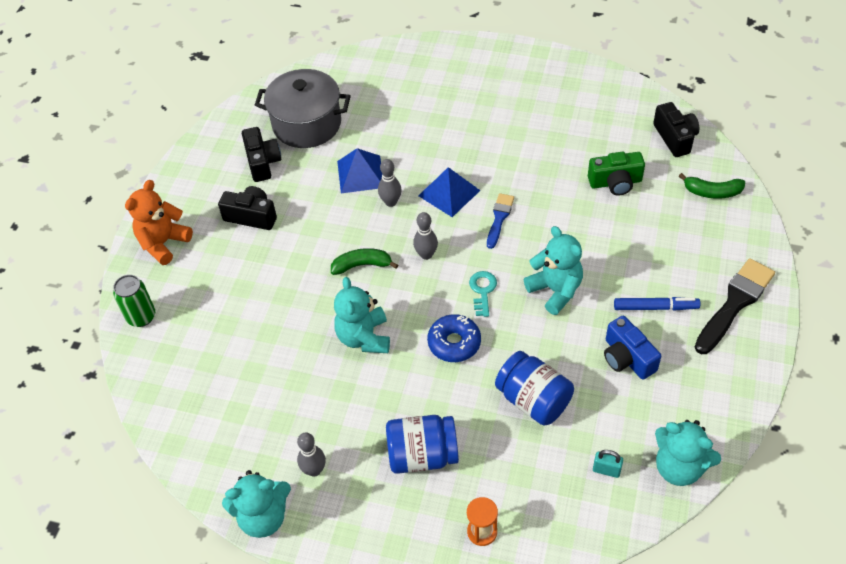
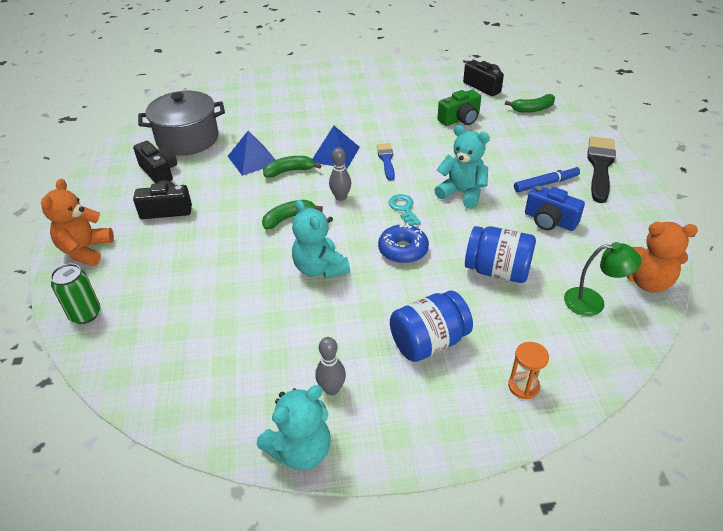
camera: 25 degrees left, 10 degrees down
(391, 202) = (289, 171): grey bowling pin -> green banana
(606, 470) = (593, 302): turquoise padlock -> green lamp
(679, 467) = (647, 281): turquoise teddy bear -> orange teddy bear

